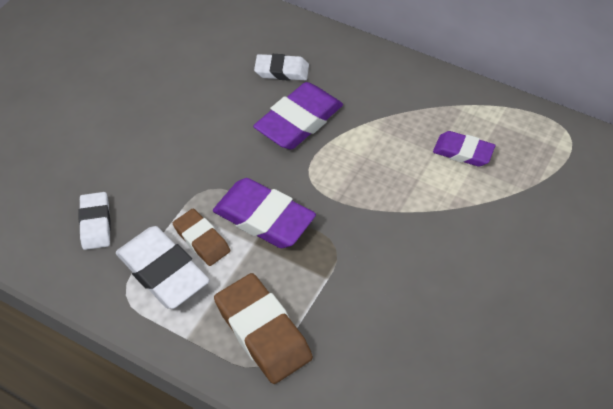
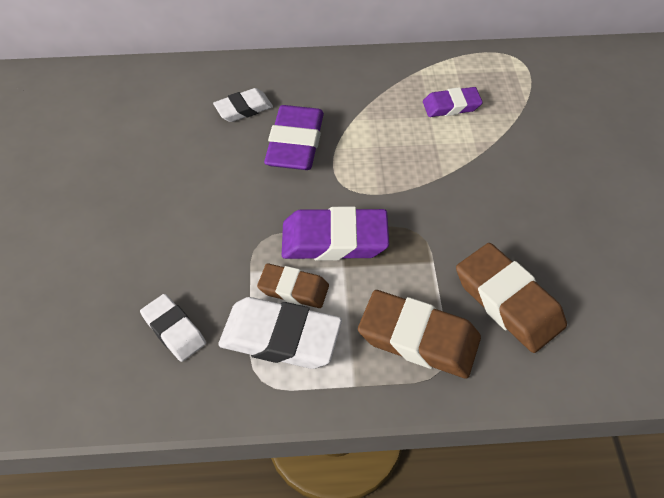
camera: 35 degrees left, 0 degrees up
(360, 345) = (508, 301): none -> brown eraser

